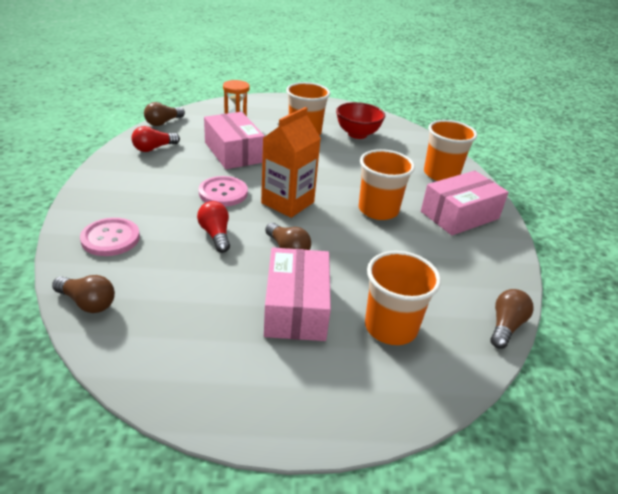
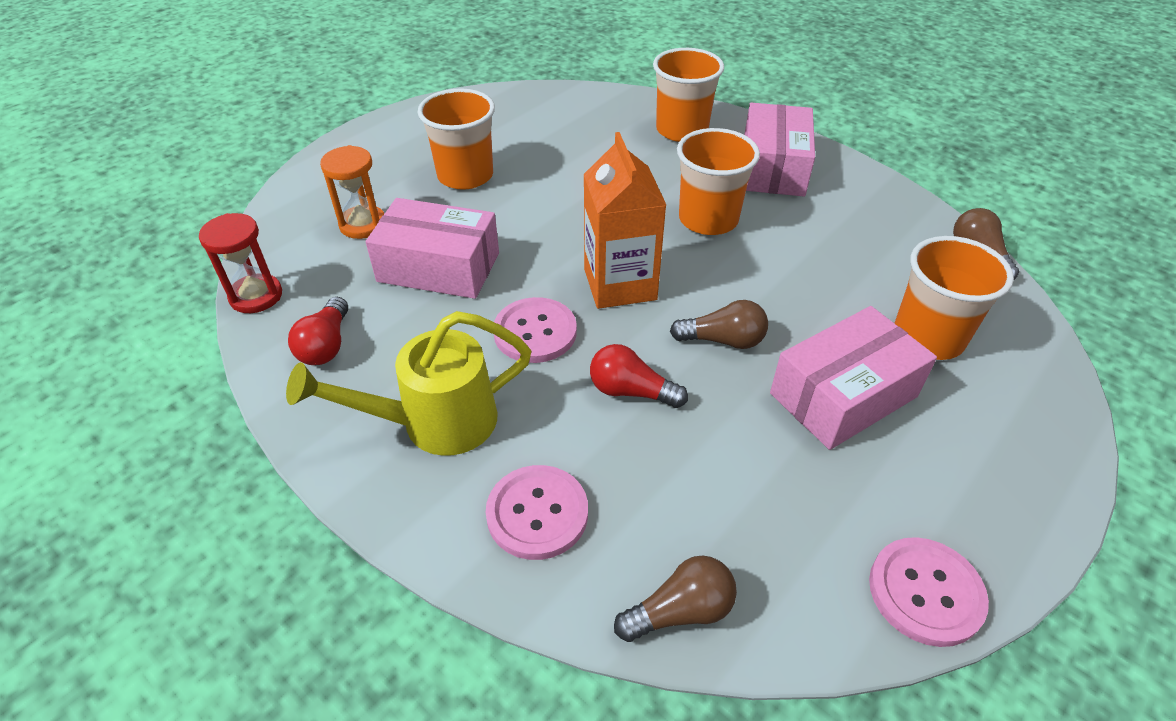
camera: 45 degrees left, 10 degrees up
(138, 191) = (436, 423): none -> yellow watering can
(163, 122) = (256, 296): brown light bulb -> red hourglass
(173, 391) = (925, 592): none -> pink button
(296, 308) = (843, 395): pink box -> pink box turned 75 degrees counterclockwise
(357, 134) = (522, 136): red bowl -> none

